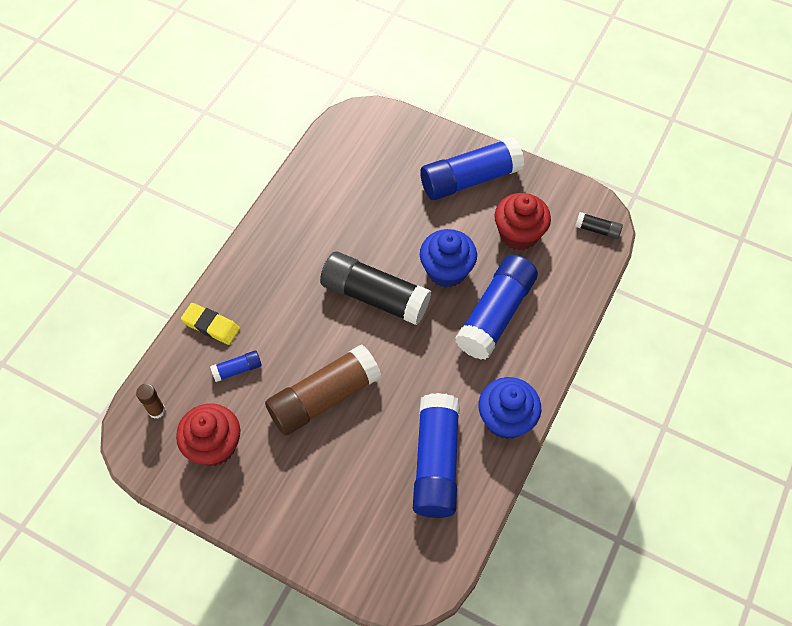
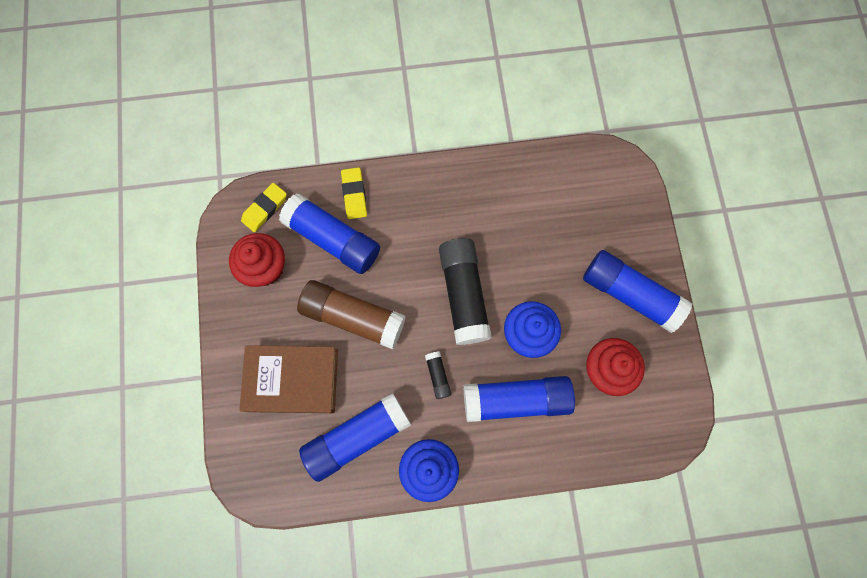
camera: 55 degrees right, 15 degrees up
(156, 410) = (265, 209): brown glue stick -> yellow eraser
(237, 369) = (333, 239): blue glue stick -> blue glue stick, size x2.29
(341, 487) = (292, 380): none -> brown book
(597, 230) = (661, 433): black glue stick -> black glue stick (438, 376)

